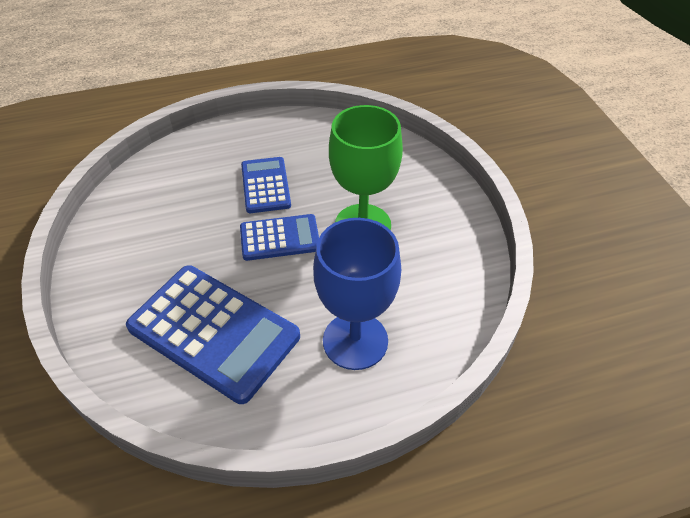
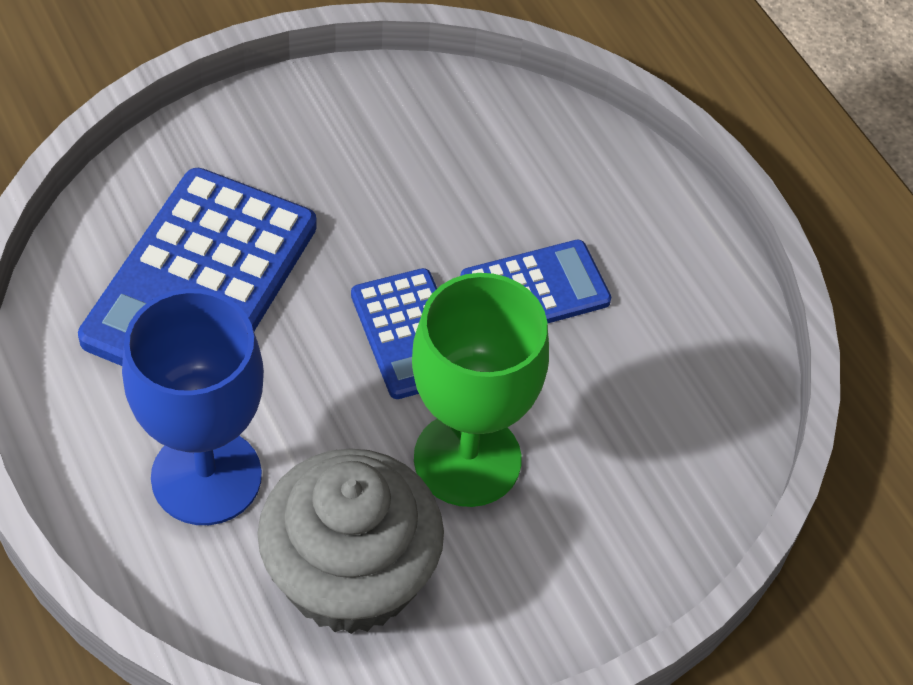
camera: 75 degrees right, 5 degrees up
(426, 281) = (350, 576): none -> grey cupcake

